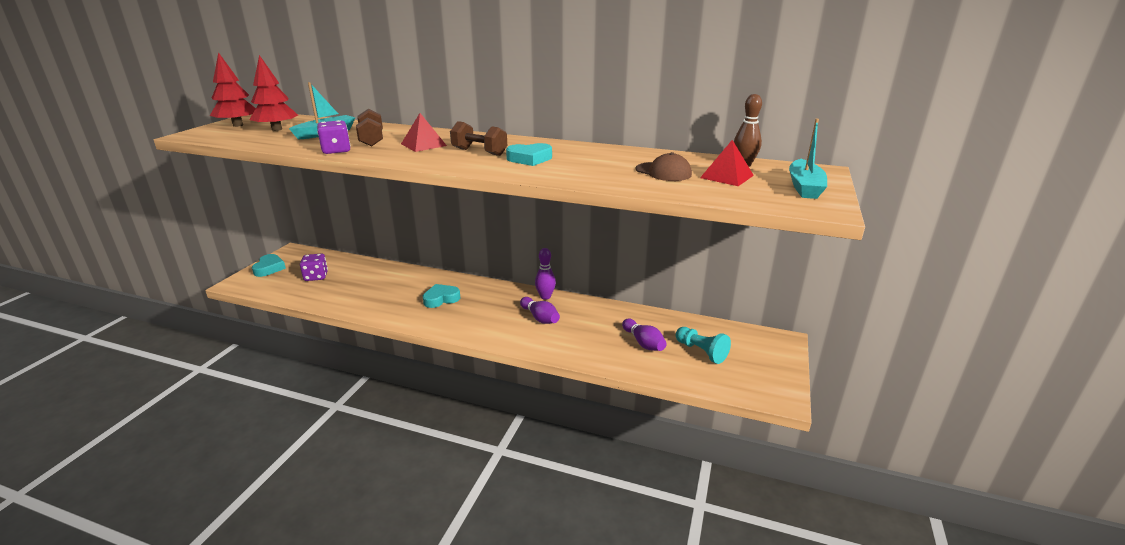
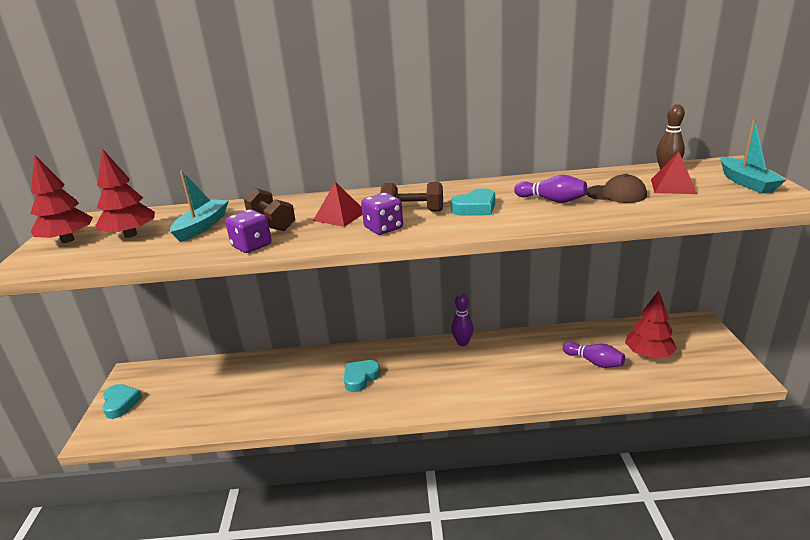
camera: 20 degrees left, 0 degrees up
(316, 276) = (191, 396): purple dice -> purple dice (383, 228)
(540, 318) = (479, 367): purple bowling pin -> purple bowling pin (552, 200)
(701, 352) = (648, 354): turquoise pawn -> red tree

